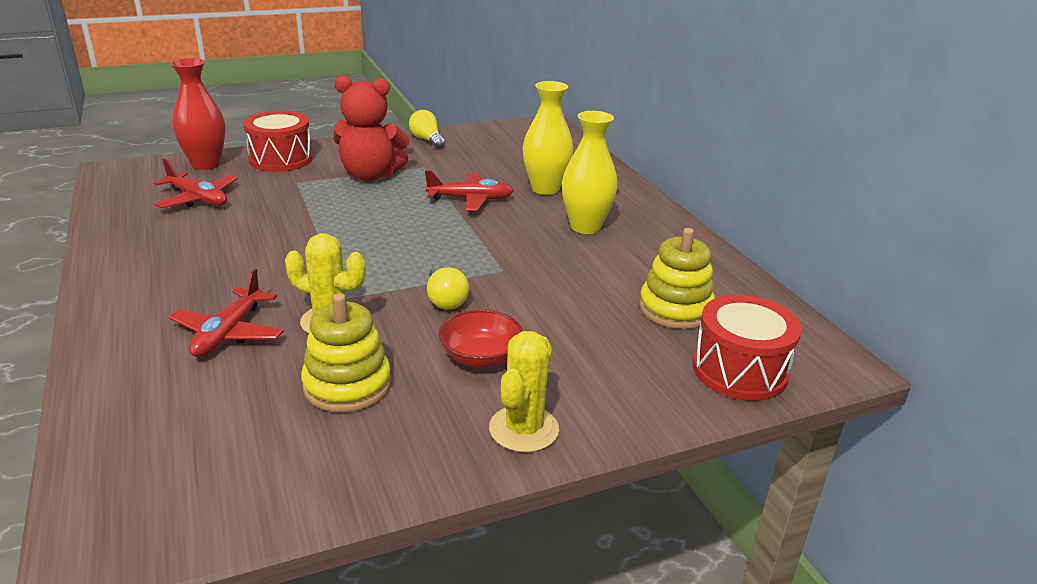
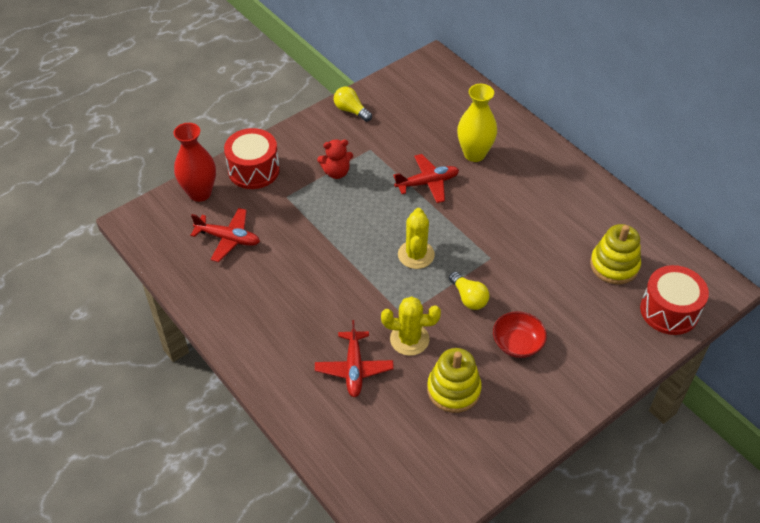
camera: 15 degrees left, 20 degrees up
(370, 175) = (336, 172): red teddy bear -> red teddy bear, size x0.58
(523, 429) = (569, 393): yellow cactus -> yellow cactus (416, 255)
(585, 227) = (523, 193): yellow vase -> none

